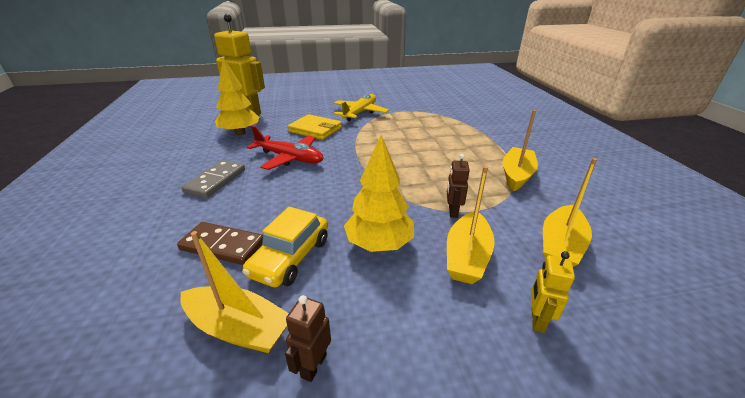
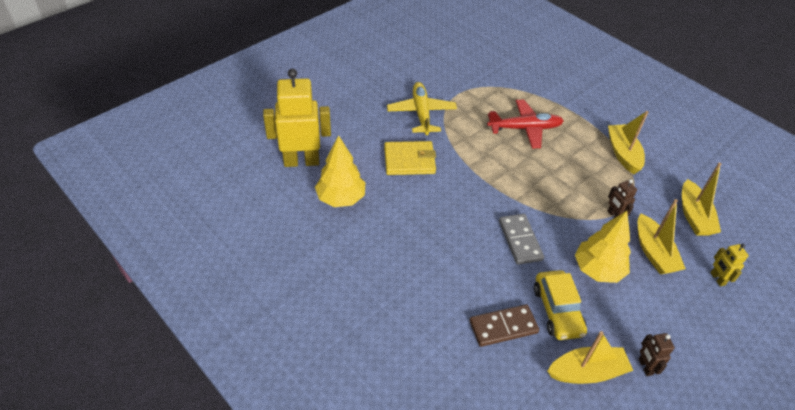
camera: 35 degrees left, 15 degrees up
(215, 181) = (409, 271): grey domino -> grey domino (520, 240)
(289, 158) = (435, 213): red plane -> red plane (524, 128)

